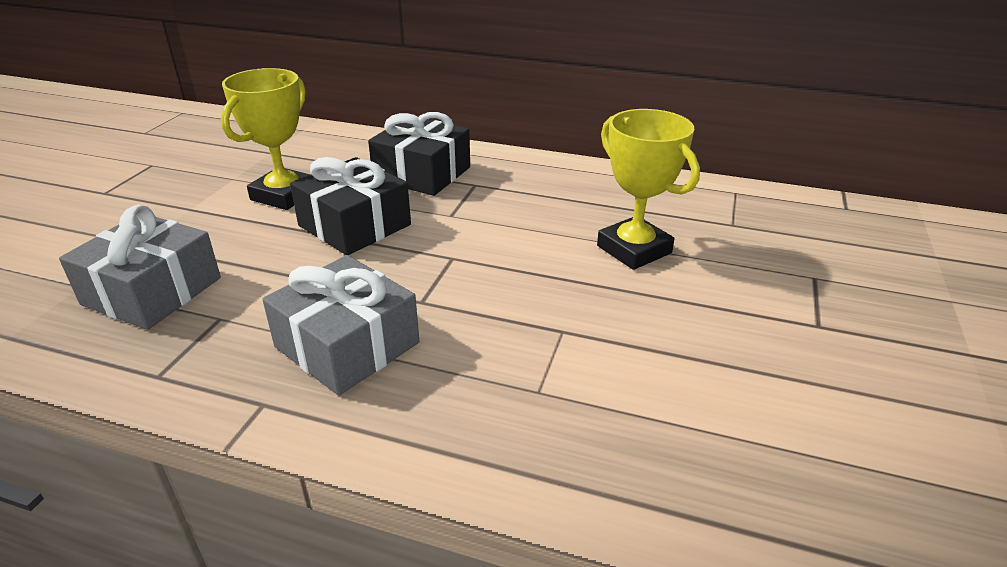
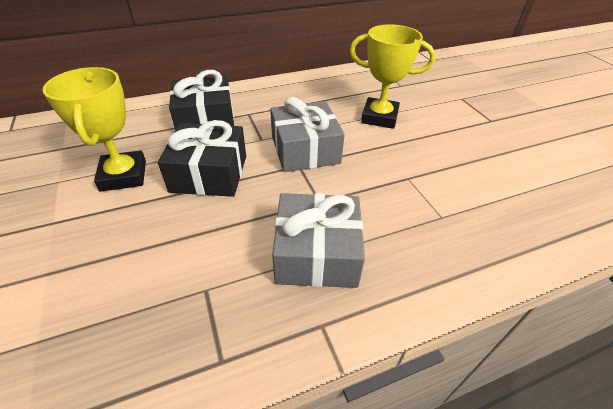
camera: 40 degrees left, 10 degrees up
(152, 291) = (118, 304): grey gift -> grey gift (305, 150)

